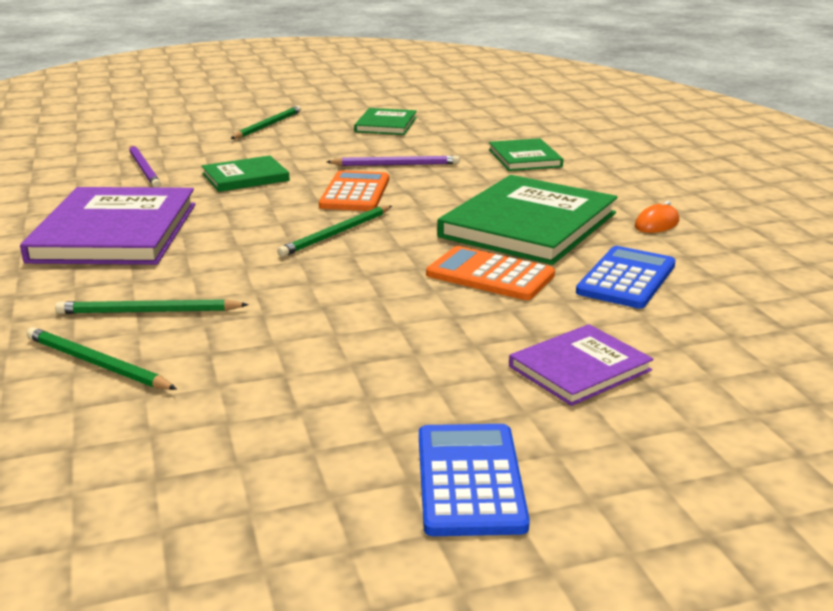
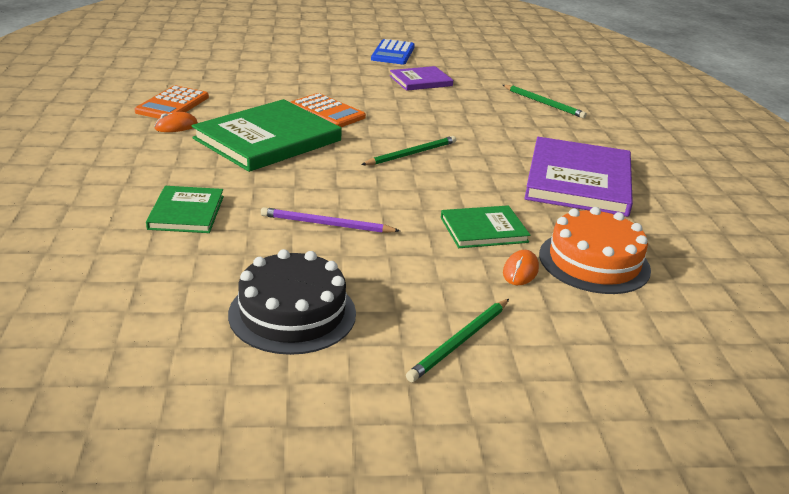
camera: 170 degrees left, 5 degrees up
(144, 169) = (594, 262): purple pencil -> orange cake
(148, 312) = (529, 122): green pencil -> none
(216, 157) = (520, 271): none -> orange mouse
(355, 193) = (383, 192): orange calculator -> orange calculator (173, 104)
(386, 125) = (292, 313): green book -> black cake
(580, 368) = (322, 71): purple book -> purple book (420, 81)
(626, 279) = (250, 99): blue calculator -> none

